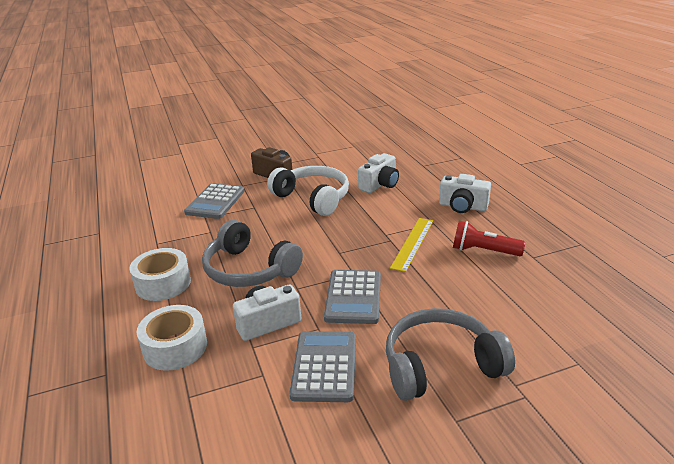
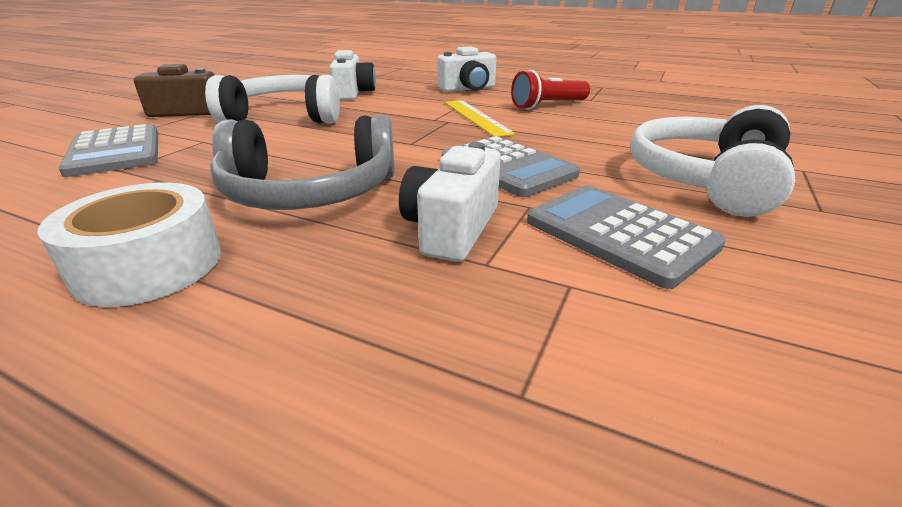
camera: 45 degrees left, 0 degrees up
(175, 347) = (344, 337): white tape -> none
(440, 366) = (707, 180): grey headphones -> white headphones

